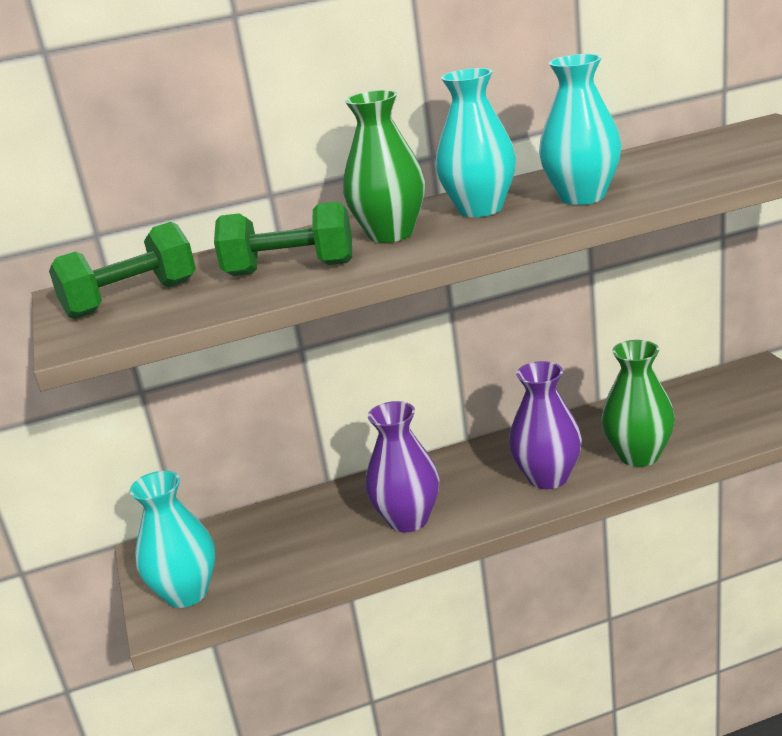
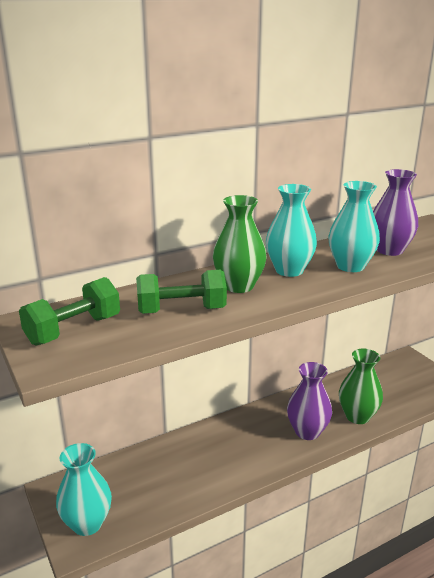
camera: 15 degrees left, 0 degrees up
(408, 520) = (227, 463): purple vase -> purple vase (389, 250)

